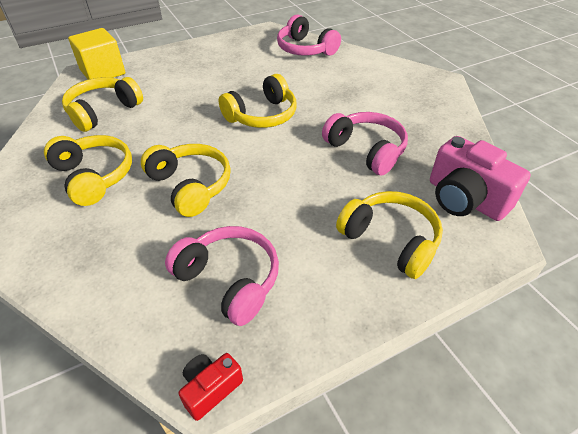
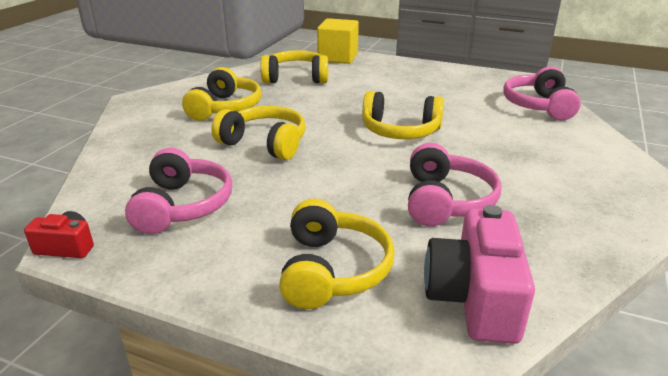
camera: 50 degrees right, 15 degrees down
(190, 186) = (265, 143): yellow headphones -> yellow headphones turned 75 degrees counterclockwise

